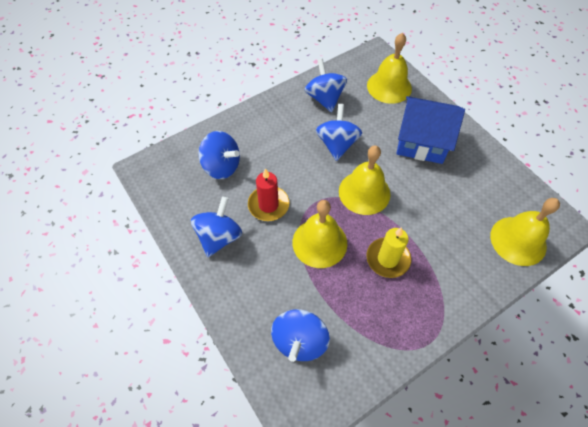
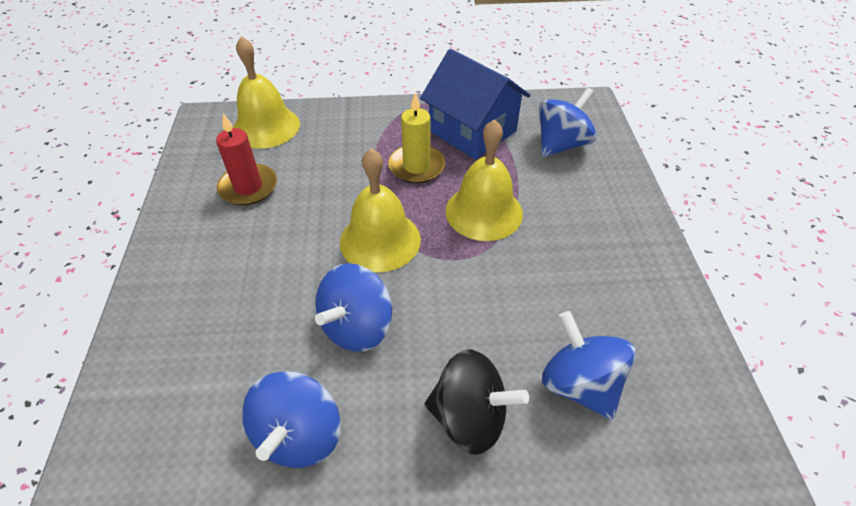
camera: 150 degrees left, 10 degrees down
(219, 237) = (620, 274): blue spinning top -> none
(263, 132) = (470, 417): none -> black spinning top
(268, 205) = (527, 284): red candle -> red candle (248, 187)
(389, 86) = (161, 394): yellow bell -> none
(422, 142) = (232, 267): blue house -> blue house (472, 131)

